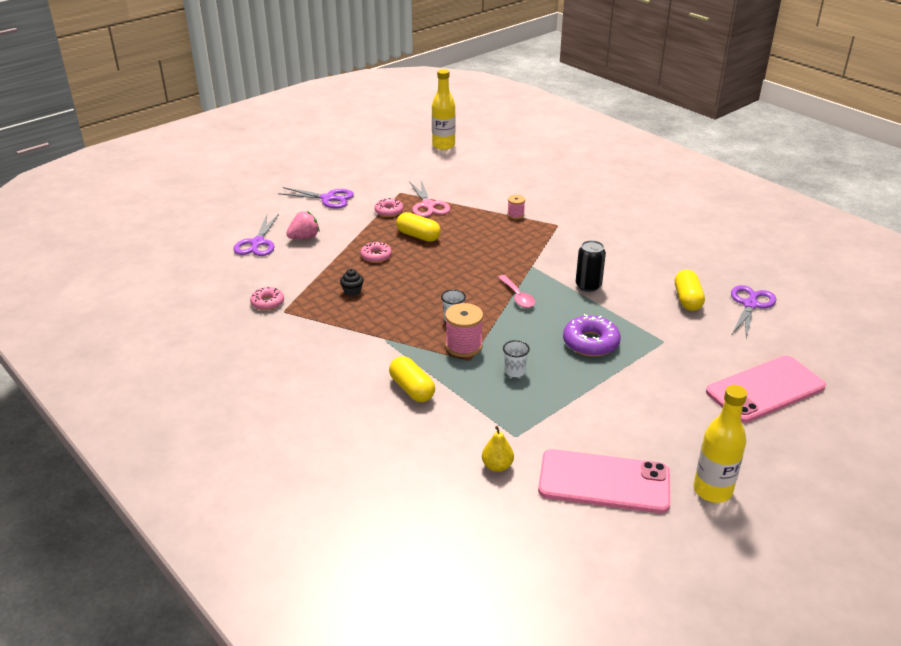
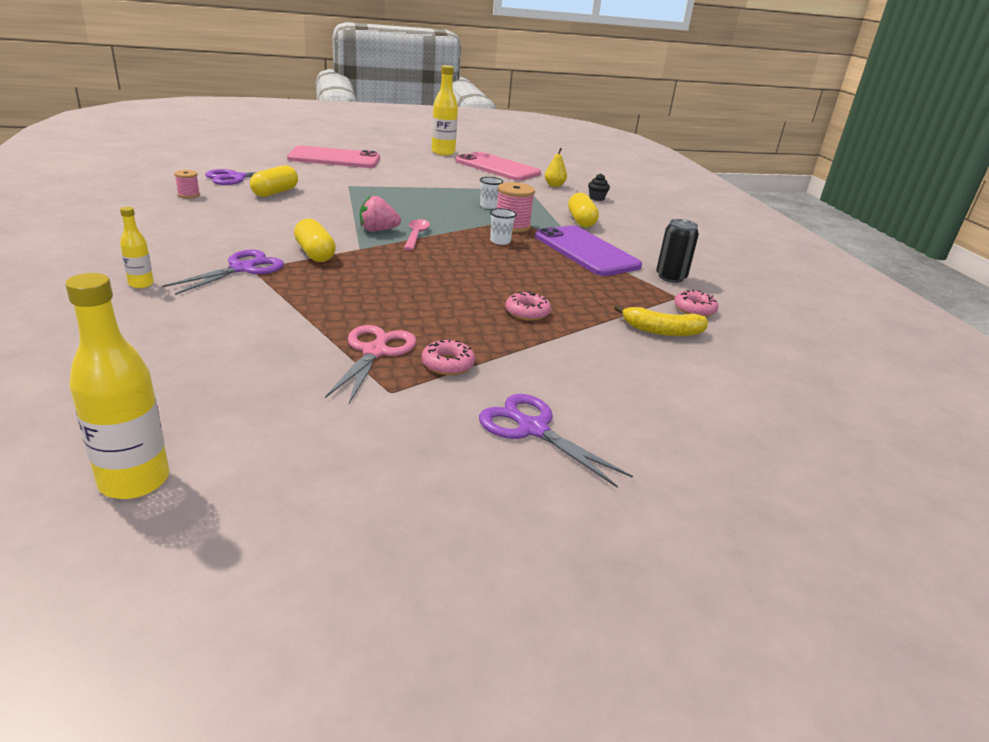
camera: 155 degrees left, 5 degrees down
(257, 243) = (695, 387): purple scissors -> purple scissors (242, 269)
(286, 274) = (662, 331): none -> yellow banana
(304, 237) = (615, 370): pink strawberry -> pink strawberry (378, 230)
(352, 291) = (586, 289): black cupcake -> black cupcake (596, 198)
(377, 338) = (586, 251): none -> purple phone
(418, 236) = (445, 316): yellow capsule -> yellow capsule (315, 253)
(515, 215) = (278, 296): pink spool -> pink spool (189, 195)
(585, 196) = (141, 284): none -> yellow bottle
(588, 286) = (337, 222): black can -> black can (671, 277)
(590, 343) = (405, 200): purple donut -> none

